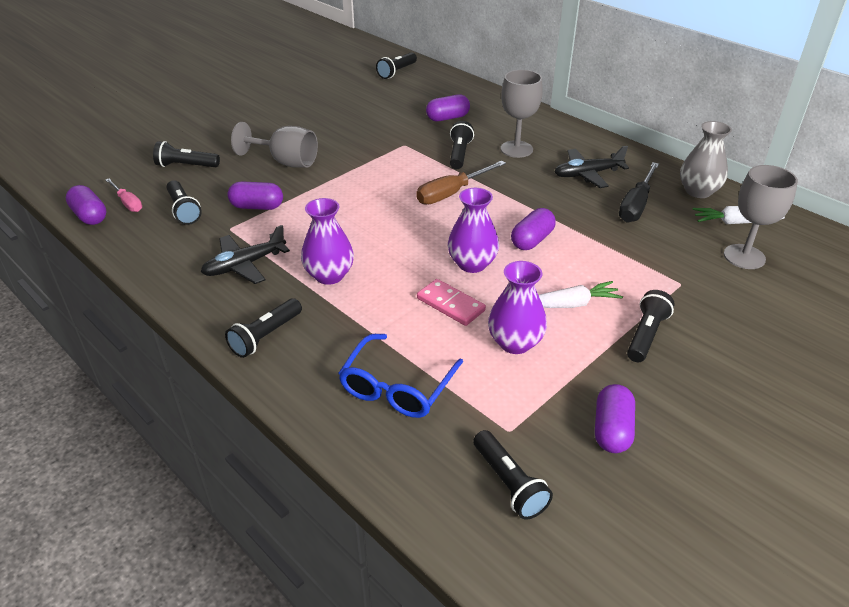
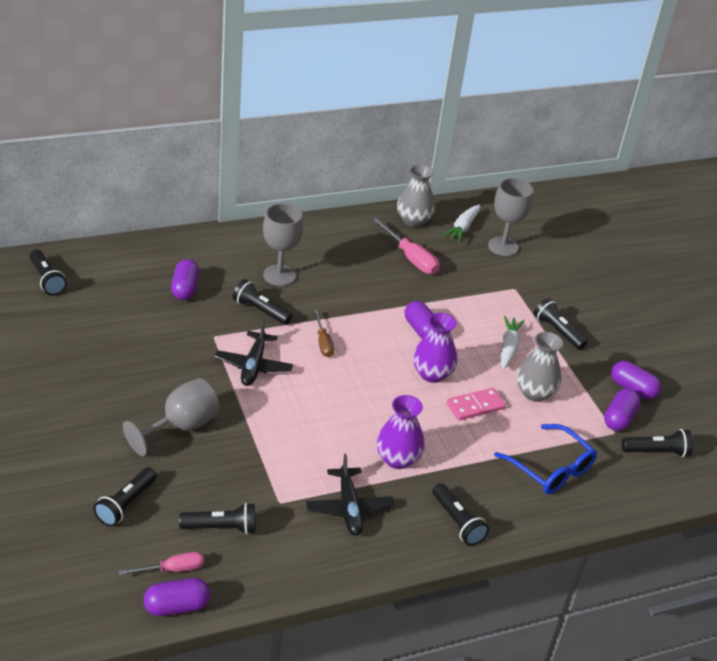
camera: 70 degrees left, 0 degrees up
(257, 207) = (254, 472): purple capsule -> purple capsule (619, 418)
(451, 193) = (323, 342): brown screwdriver -> brown screwdriver, size x0.64
(515, 343) = (534, 393): purple vase -> grey vase
(587, 174) = (350, 258): black plane -> black plane (253, 365)
(636, 205) = (410, 258): black screwdriver -> pink screwdriver

